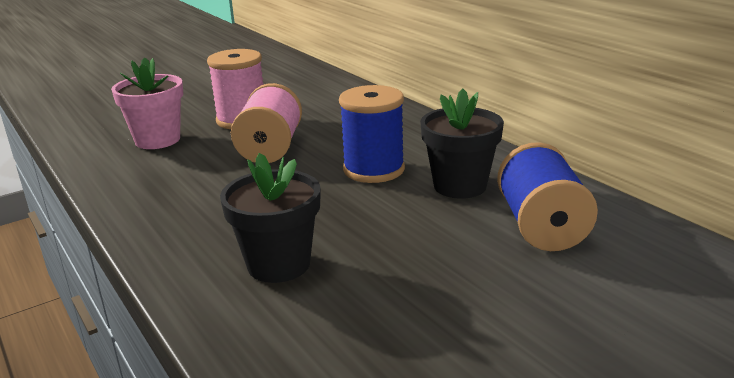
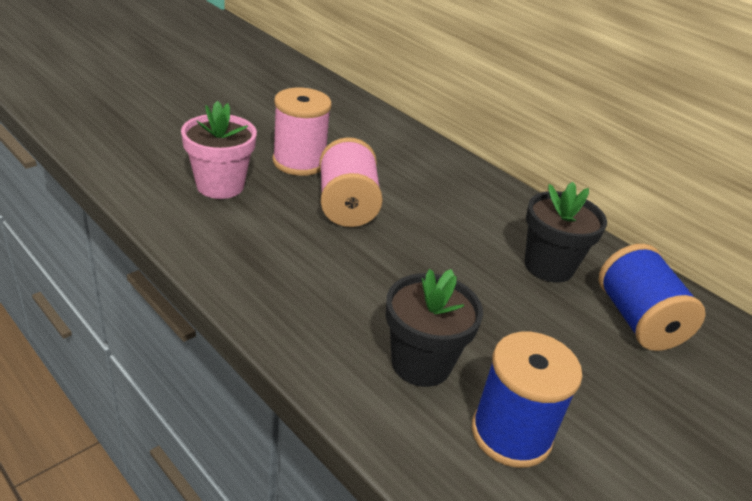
camera: 15 degrees left, 10 degrees up
(374, 169) = (461, 241): blue spool -> blue spool (511, 434)

